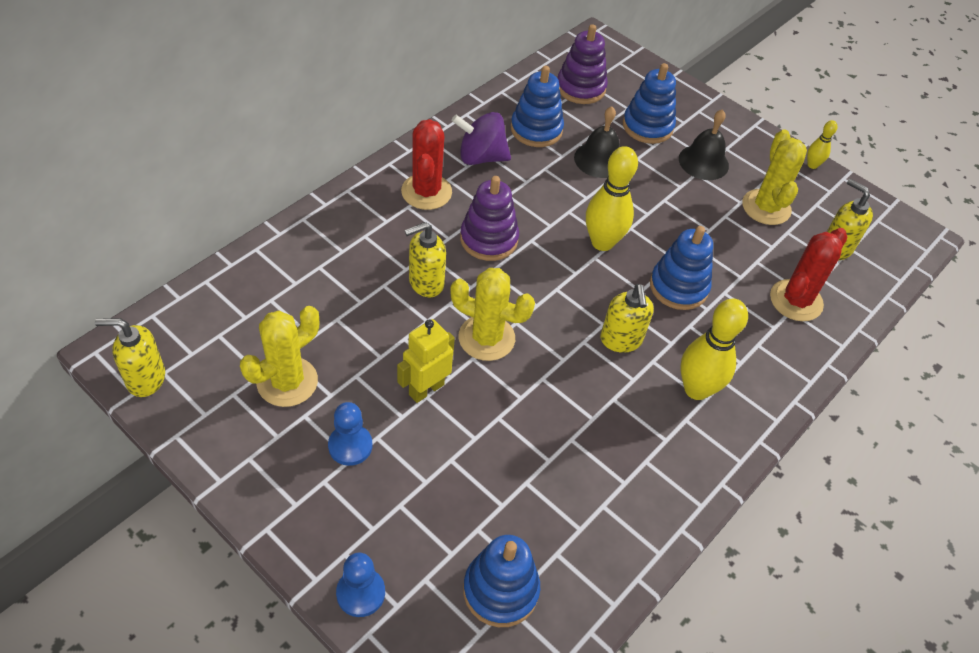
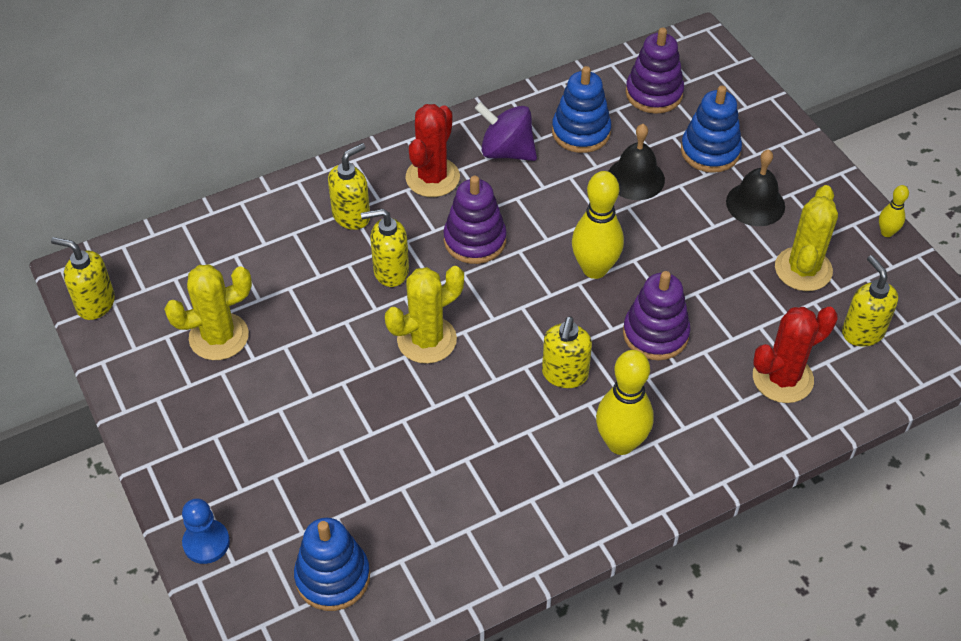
camera: 25 degrees right, 0 degrees up
(350, 446) = (251, 410): blue pawn -> none
(368, 240) = (352, 216): none -> yellow soap dispenser
(426, 389) = (345, 375): yellow robot -> none
(486, 338) = (426, 340): yellow cactus -> yellow cactus turned 75 degrees counterclockwise
(678, 287) = (655, 334): blue stacking toy -> purple stacking toy

